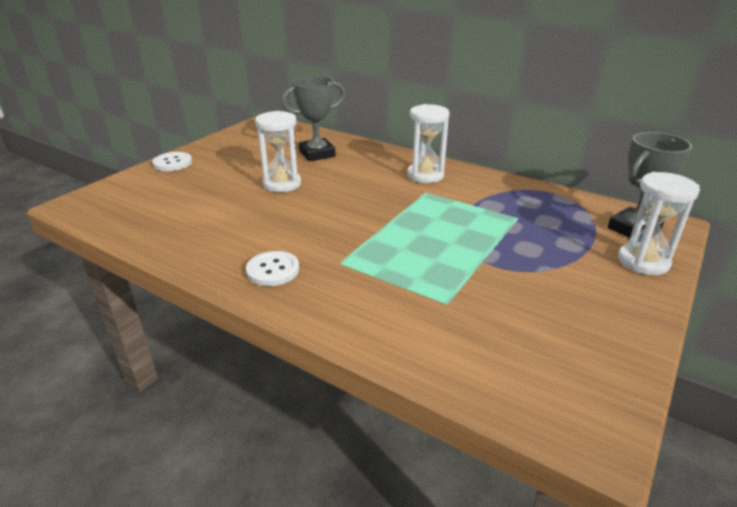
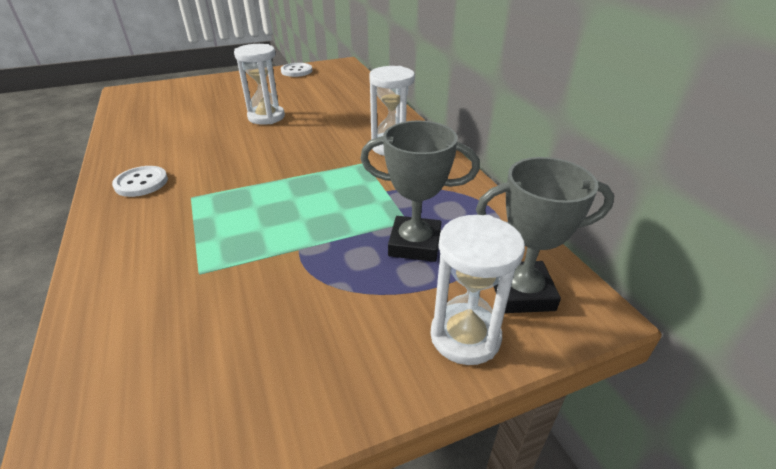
camera: 35 degrees right, 5 degrees up
(172, 163) = (227, 79): white button -> white button (296, 71)
(317, 154) = (334, 100): grey trophy -> grey trophy (414, 244)

